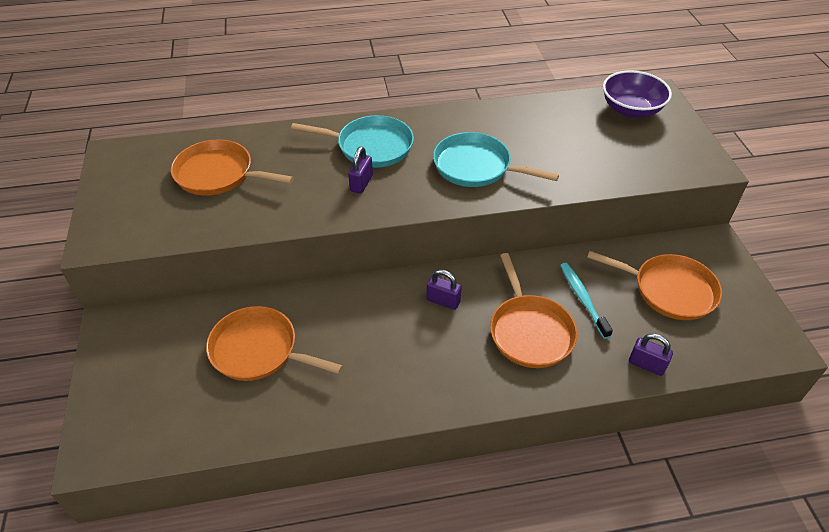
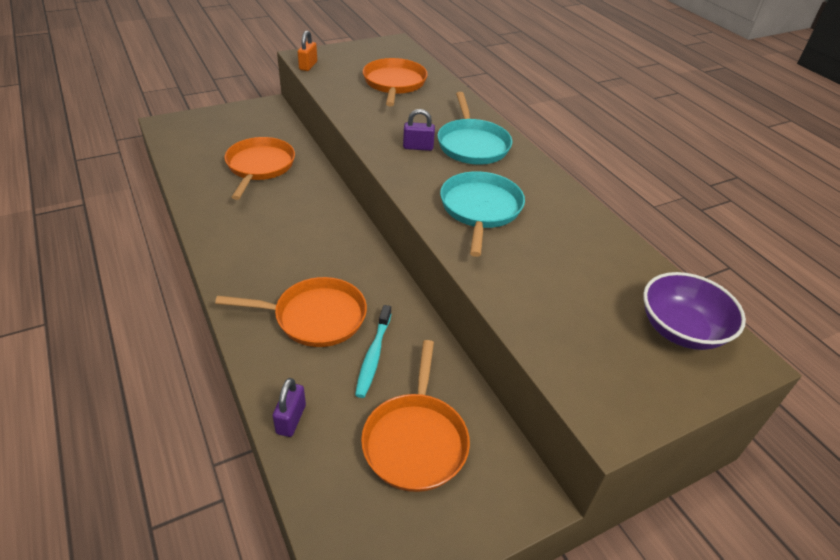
camera: 70 degrees right, 5 degrees down
(127, 241) = (308, 66): none -> orange padlock
(443, 301) = (338, 253): purple padlock -> none
(530, 331) = (315, 317): orange pan -> orange pan turned 150 degrees counterclockwise
(582, 299) = (373, 356): turquoise toothbrush -> turquoise toothbrush turned 135 degrees clockwise

